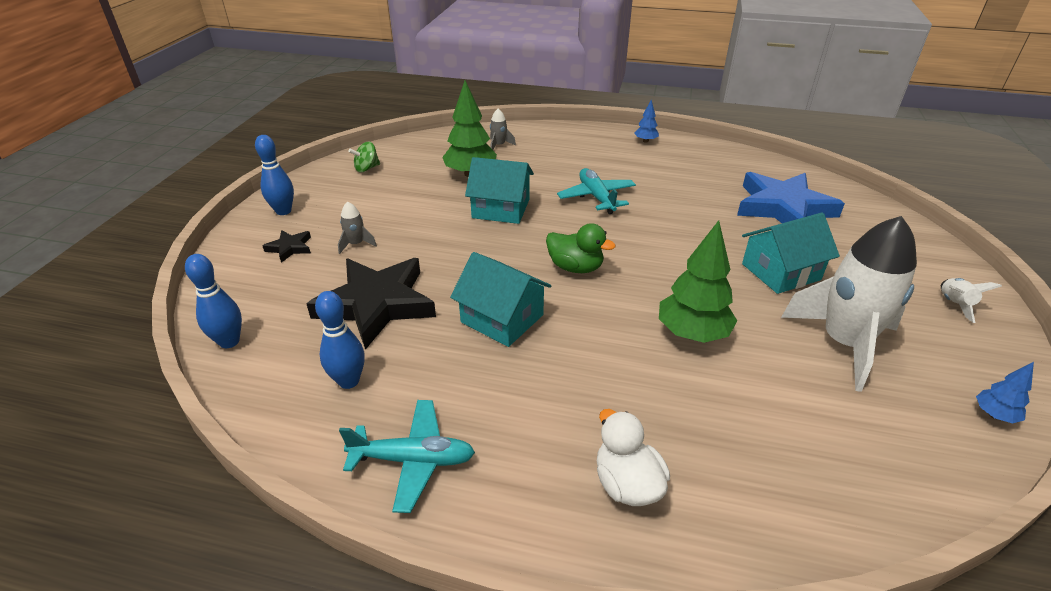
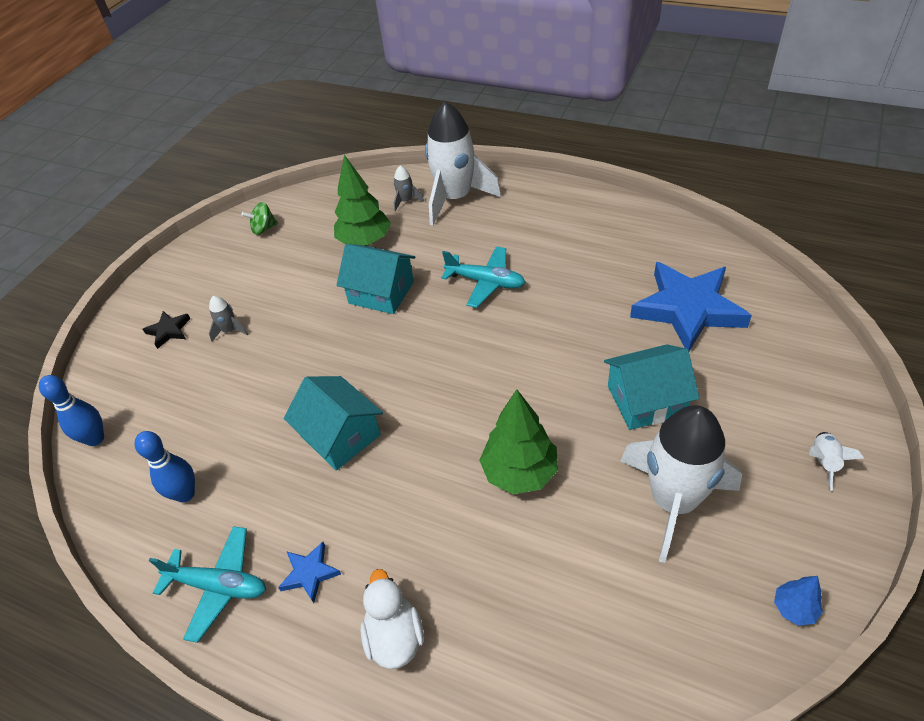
camera: 15 degrees right, 10 degrees up
(283, 211) = (173, 283): blue bowling pin -> none
(376, 304) = (230, 407): black star -> none
(512, 437) = (309, 573): none -> blue star
(544, 142) = (455, 198): none -> white rocket
(575, 267) = (432, 377): green duck -> none
(596, 197) = (485, 282): turquoise plane -> turquoise plane turned 120 degrees clockwise
(645, 141) = (569, 200): blue tree -> none

